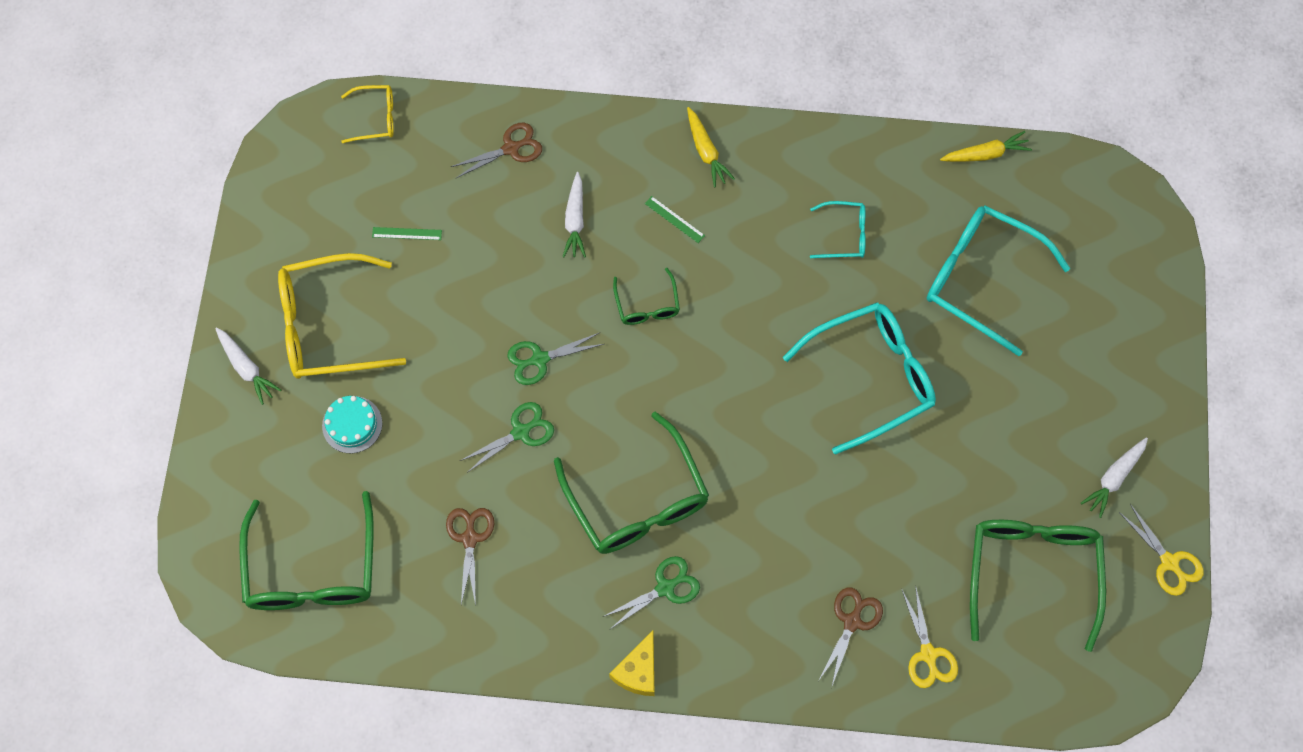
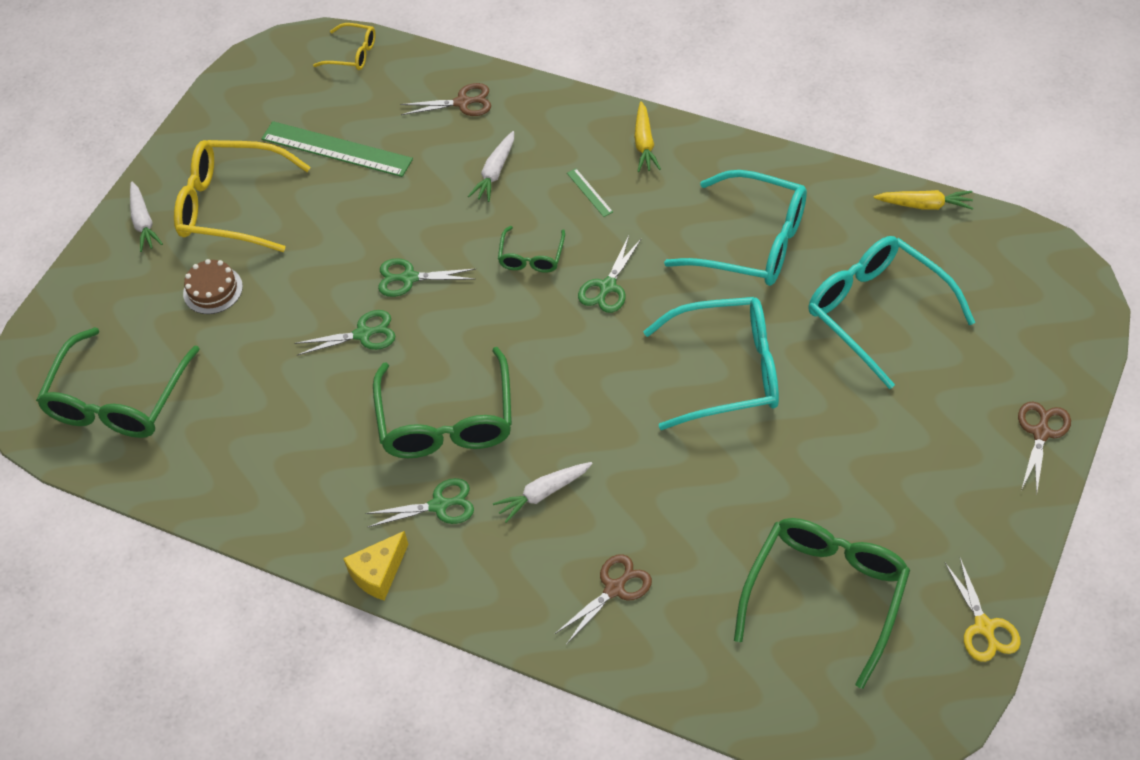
camera: 25 degrees right, 15 degrees down
(352, 424) = (213, 290): turquoise cake -> brown cake
(407, 233) = (336, 149): green ruler -> green ruler, size x2.33
(470, 538) = (273, 412): brown scissors -> brown scissors (1041, 433)
(730, 318) = (607, 287): none -> green scissors
(844, 235) = (751, 242): turquoise glasses -> turquoise glasses, size x2.01
(928, 654) = (682, 642): yellow scissors -> none
(1114, 478) = (951, 529): white carrot -> white carrot (543, 493)

